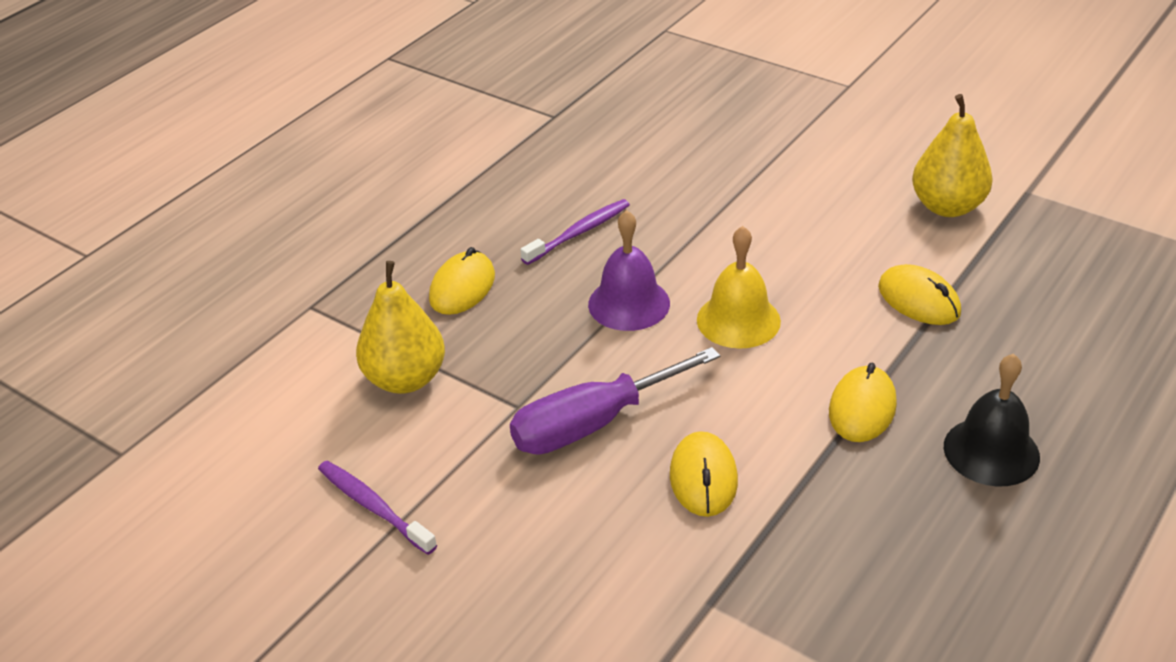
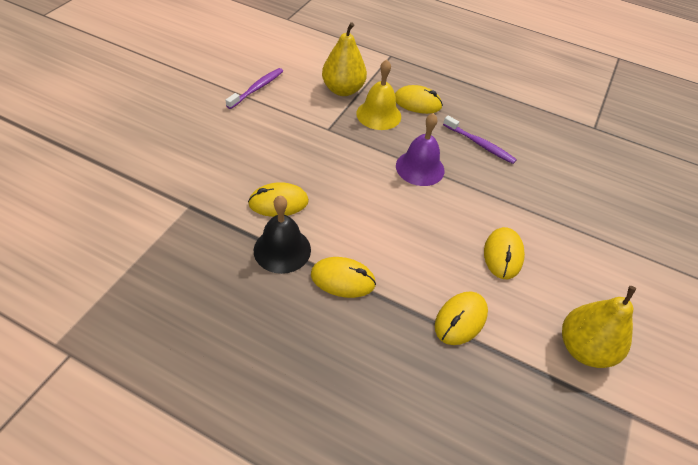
camera: 75 degrees right, 10 degrees up
(593, 424) = (317, 157): purple screwdriver -> none
(738, 320) = (416, 218): yellow bell -> yellow bell (378, 115)
(806, 246) = (503, 255): none -> yellow mouse
(991, 451) = (308, 351): black bell -> black bell (282, 249)

